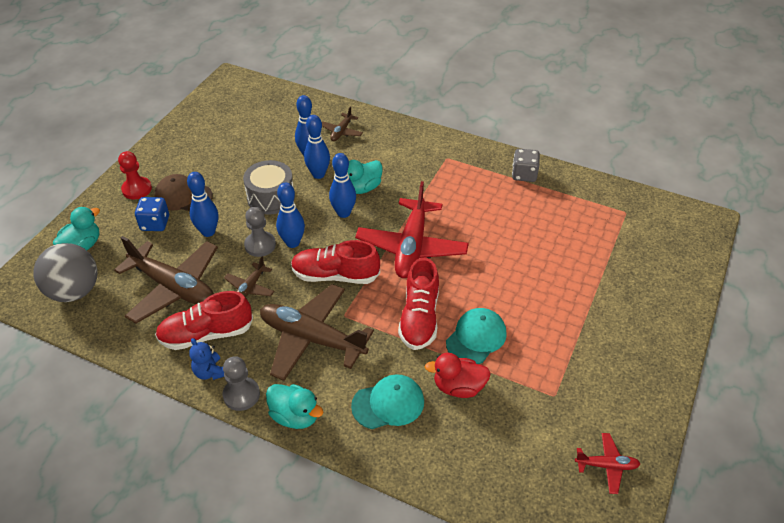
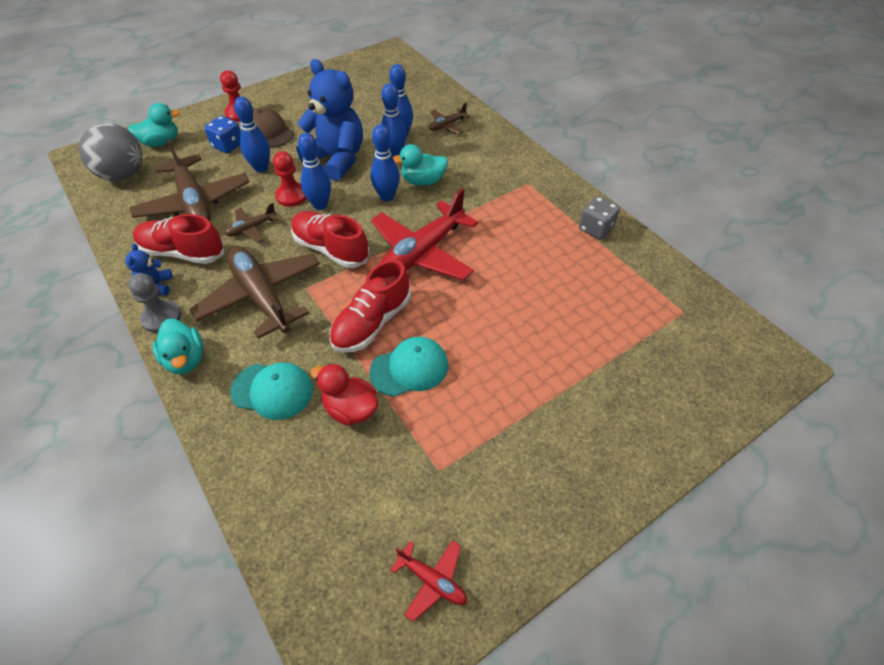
camera: 30 degrees right, 5 degrees up
(260, 245) = (292, 196): grey pawn -> red pawn
(271, 197) = (336, 159): grey drum -> blue teddy bear

